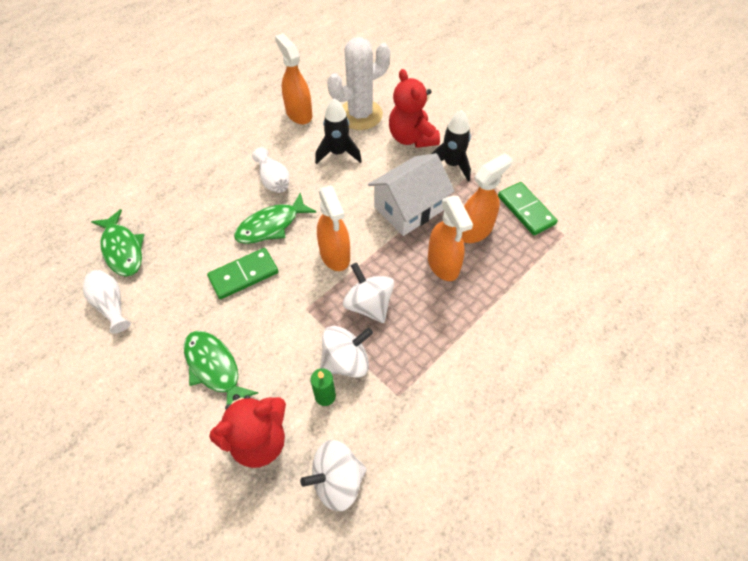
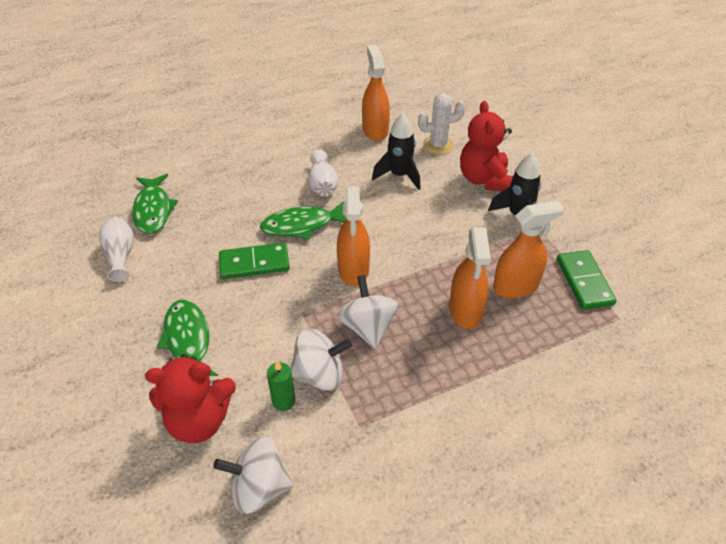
camera: 20 degrees right, 10 degrees down
(360, 115) = (438, 145): white cactus -> white cactus, size x0.64
(409, 208) = (451, 246): white house -> none

